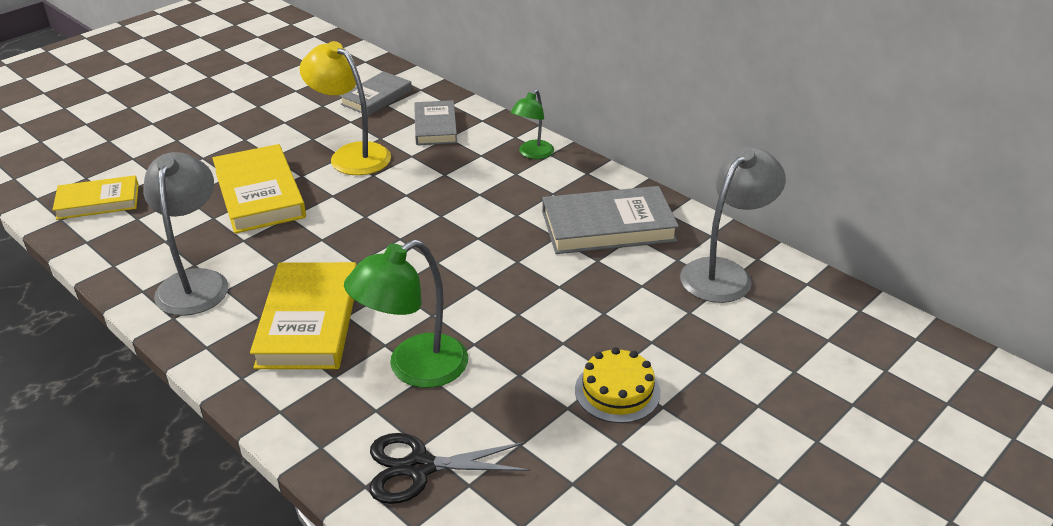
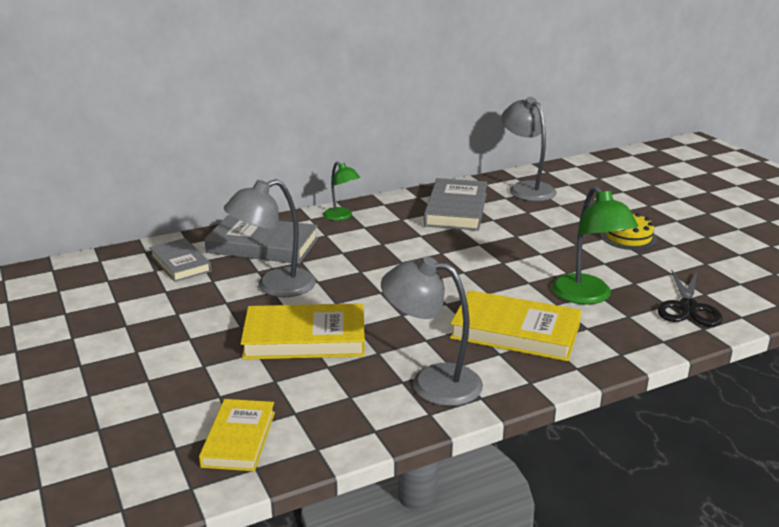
camera: 70 degrees left, 10 degrees down
(351, 155) = (274, 287): yellow lamp -> grey lamp
(435, 127) = (262, 245): grey book -> grey book, size x1.56

